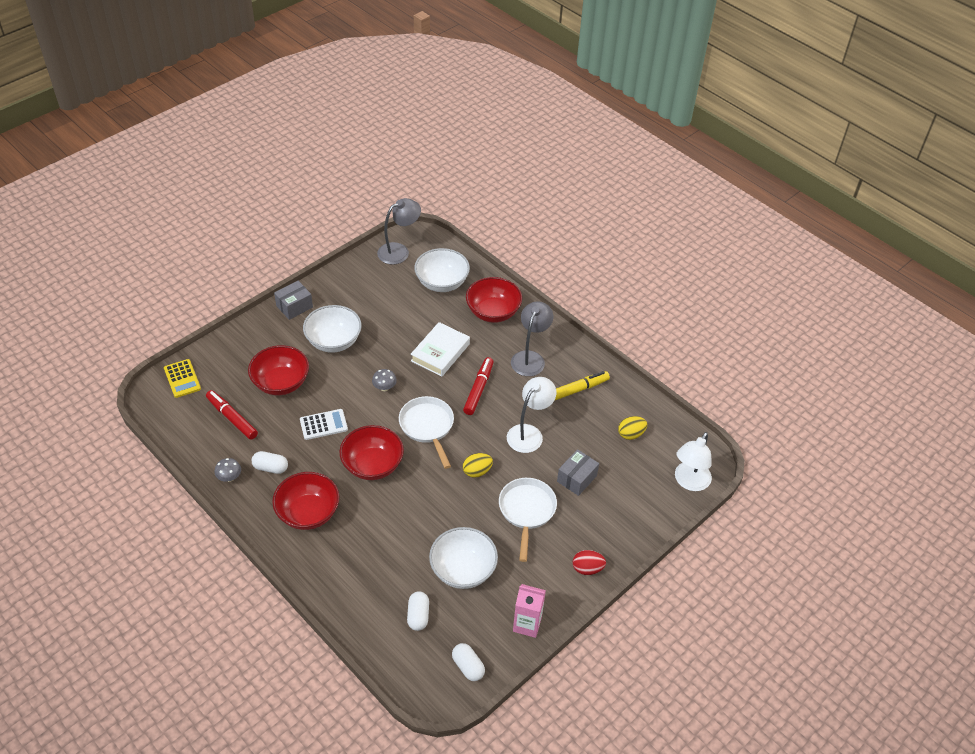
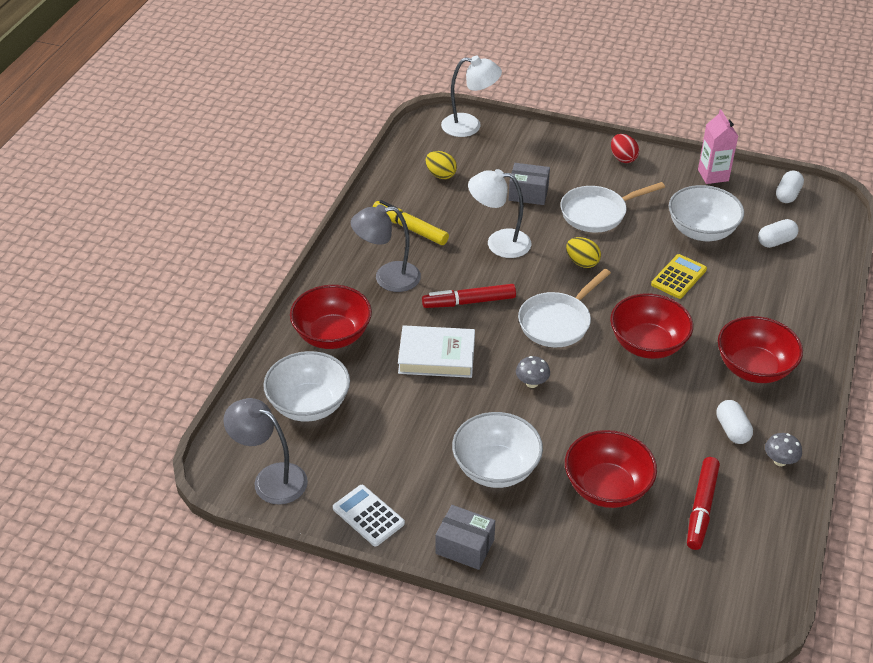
camera: 115 degrees left, 5 degrees down
(182, 379) = (691, 604): yellow calculator -> yellow calculator (679, 277)
(323, 425) = (632, 412): white calculator -> white calculator (368, 516)

